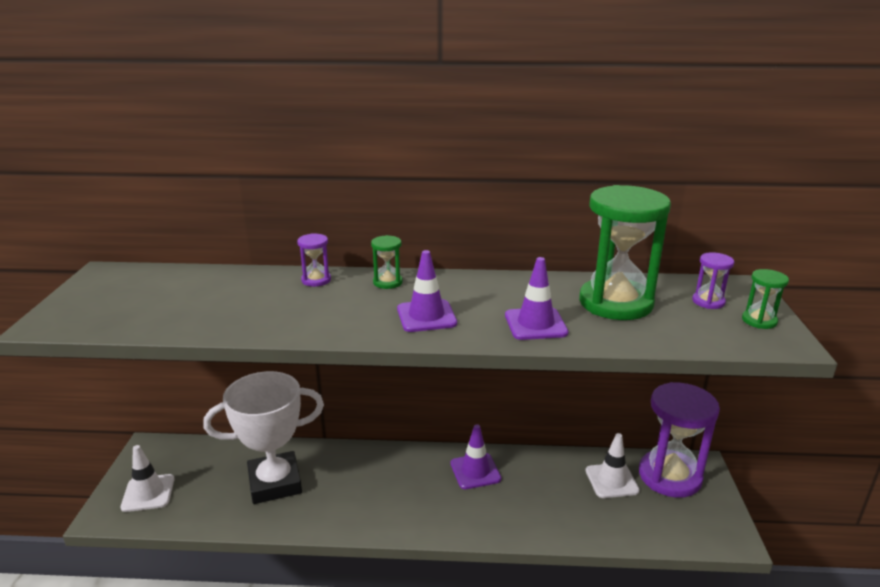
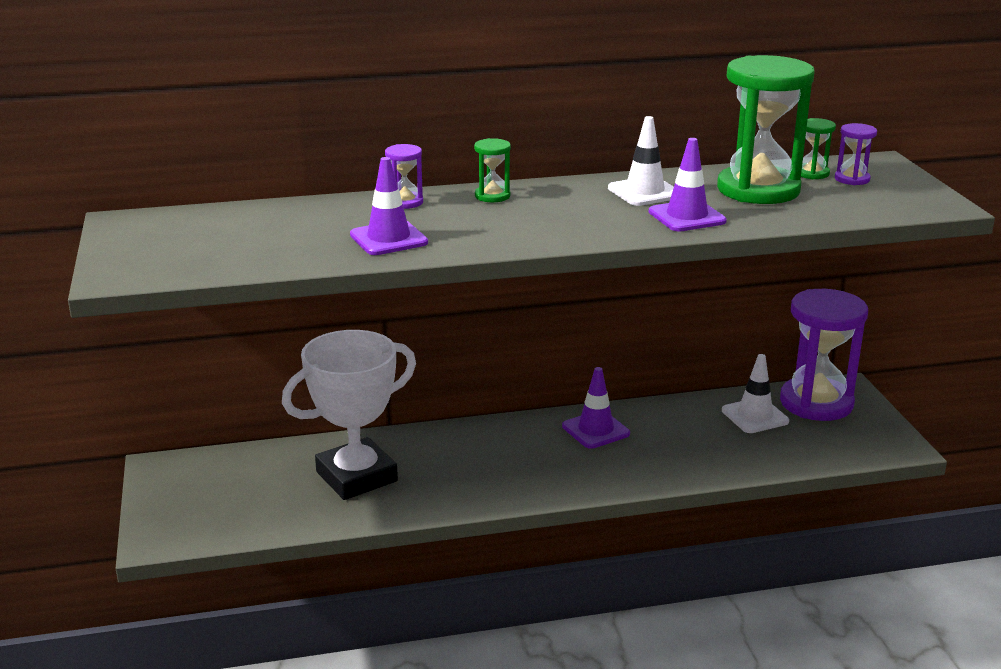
camera: 15 degrees left, 0 degrees up
(148, 493) = (198, 511): white traffic cone -> white traffic cone (644, 192)
(426, 316) = (564, 222): purple traffic cone -> purple traffic cone (388, 239)
(759, 321) = (909, 190): green hourglass -> green hourglass (811, 173)

